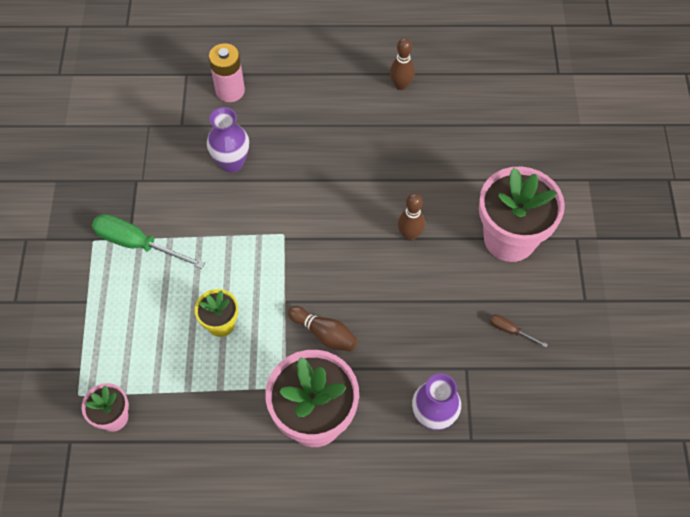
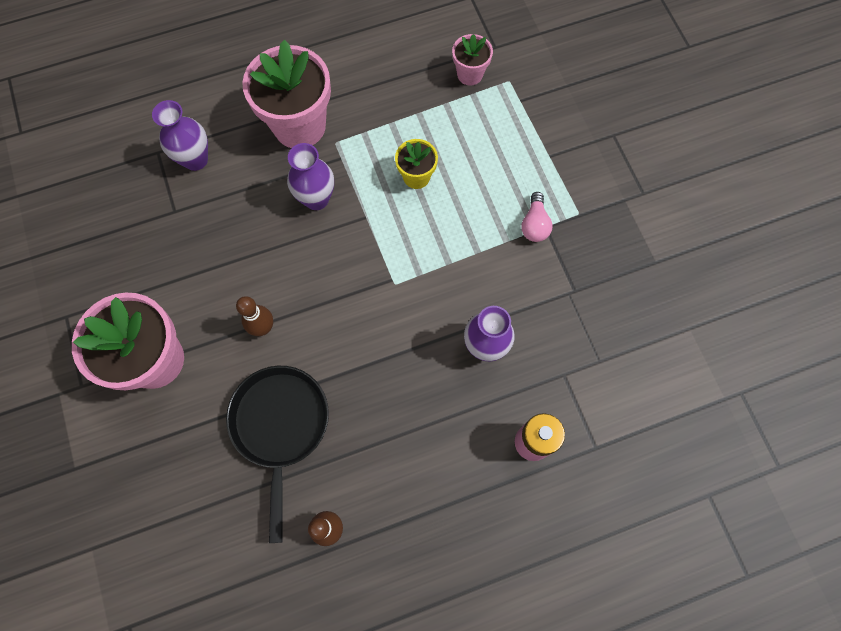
camera: 160 degrees right, 10 degrees up
(137, 244) = (534, 224): green screwdriver -> pink light bulb
(324, 334) = (316, 199): brown bowling pin -> purple vase
(417, 158) = (280, 426): none -> black pan
(510, 330) = (138, 260): brown screwdriver -> none

